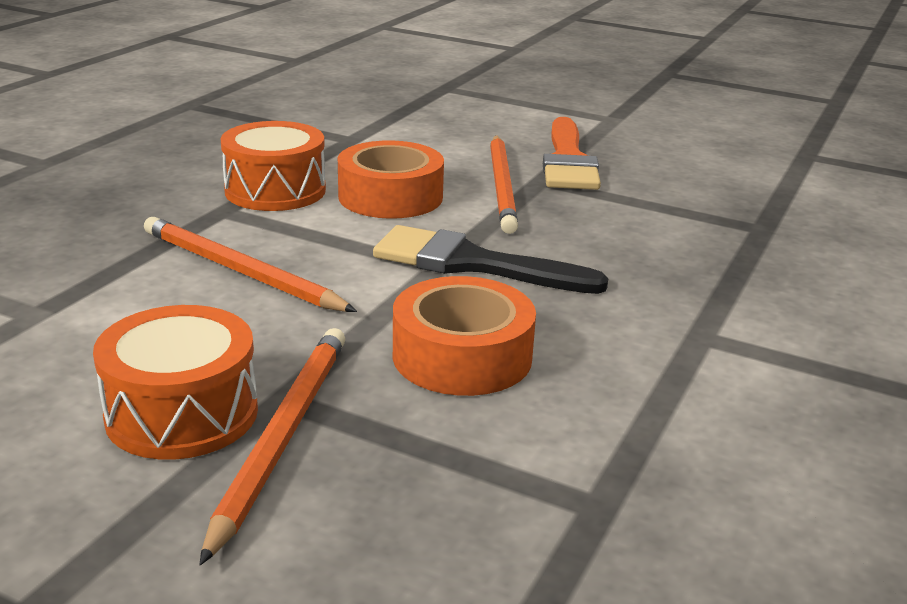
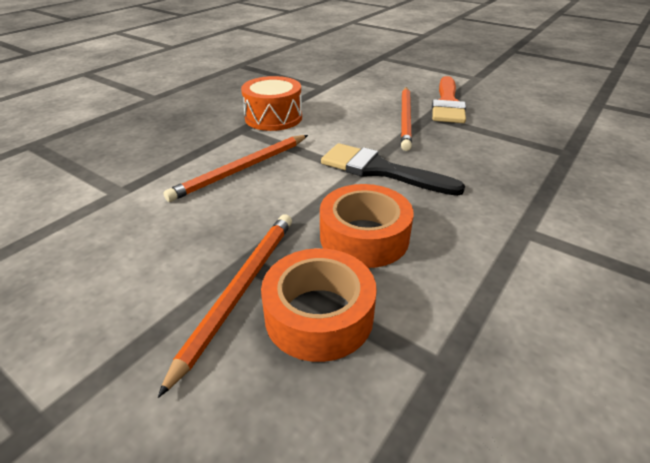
camera: 10 degrees right, 10 degrees up
(182, 413) = (182, 268): orange drum -> none
(240, 271) = (241, 169): orange pencil -> orange pencil turned 90 degrees counterclockwise
(390, 196) = (338, 124): orange tape -> orange tape (319, 315)

